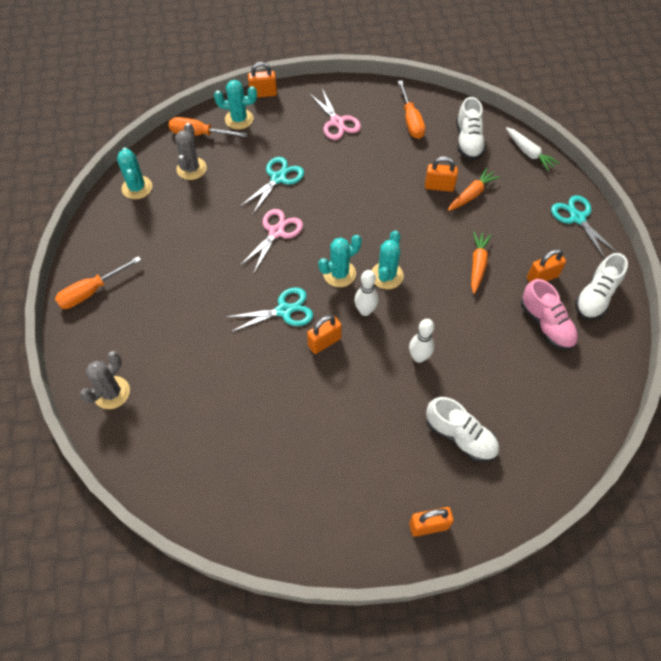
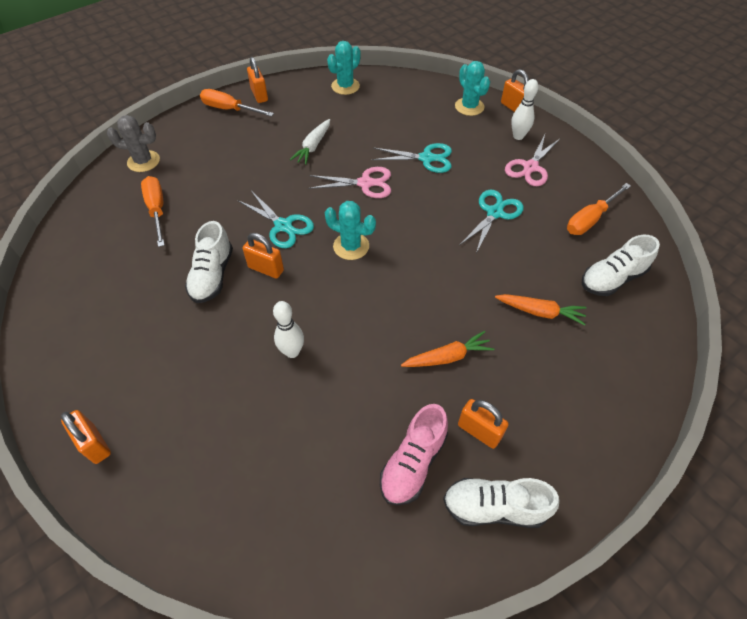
camera: 60 degrees right, 5 degrees down
(191, 169) = (390, 105): grey cactus -> none
(199, 134) = (430, 93): orange screwdriver -> orange screwdriver (157, 210)
(365, 311) = (321, 284): white bowling pin -> white bowling pin (518, 136)
(386, 276) = (374, 283): turquoise cactus -> none
(439, 186) = (524, 279): orange padlock -> orange padlock (259, 95)
(460, 436) = (213, 431): white shoe -> white shoe (212, 275)
(529, 153) = (654, 343): white carrot -> white carrot (313, 146)
(577, 218) = (602, 437): turquoise scissors -> turquoise scissors (494, 213)

